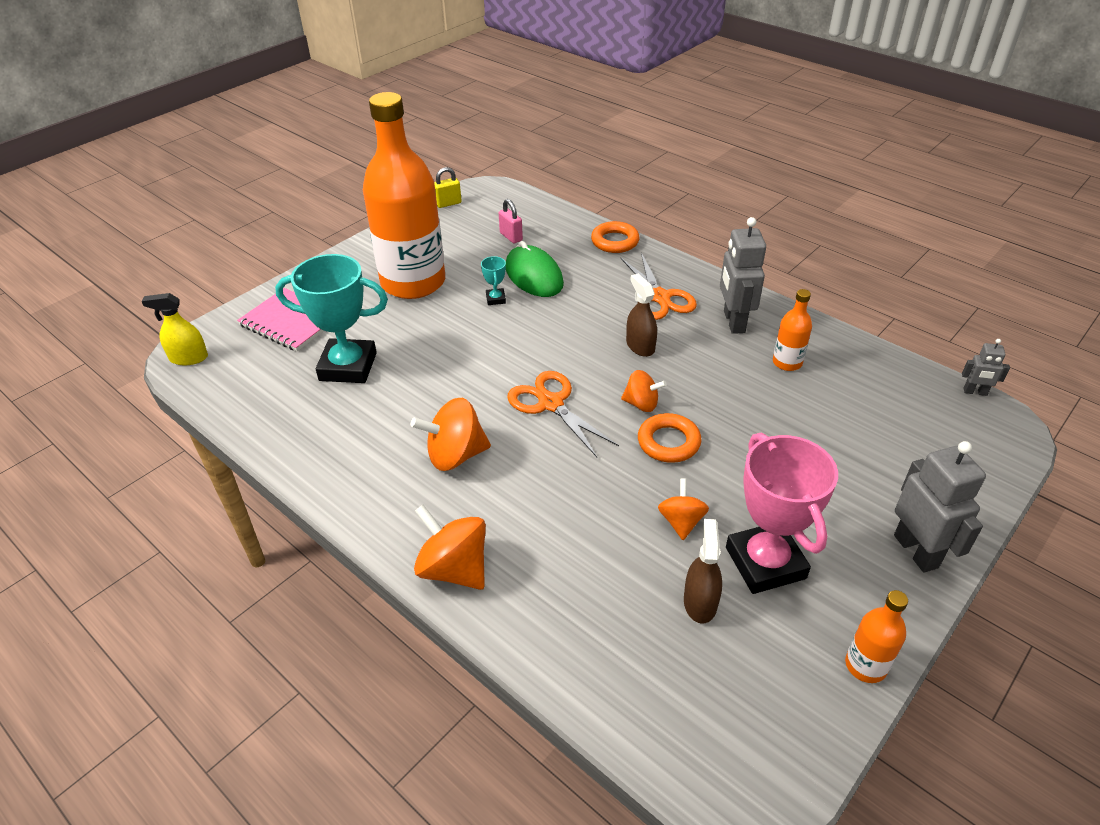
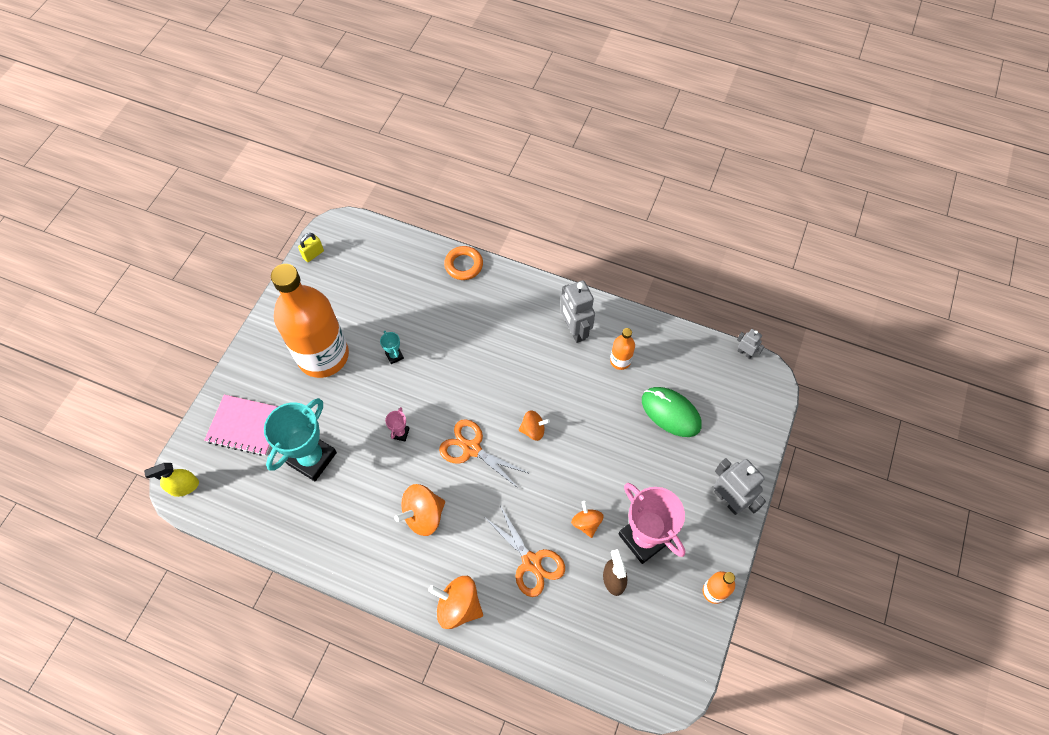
camera: 20 degrees left, 20 degrees up
(348, 367) = (312, 458): turquoise trophy -> turquoise trophy turned 45 degrees counterclockwise
(467, 368) = (400, 433): none -> pink trophy
(511, 237) = (380, 281): pink padlock -> none
(534, 276) = (414, 322): green mouse -> green mouse (670, 413)
(640, 346) = (516, 374): brown spray bottle -> none
(659, 297) = (515, 319): orange scissors -> orange scissors (531, 562)
(668, 442) = (560, 459): orange ring -> none
(975, 392) = (745, 353): grey robot -> grey robot turned 135 degrees counterclockwise

